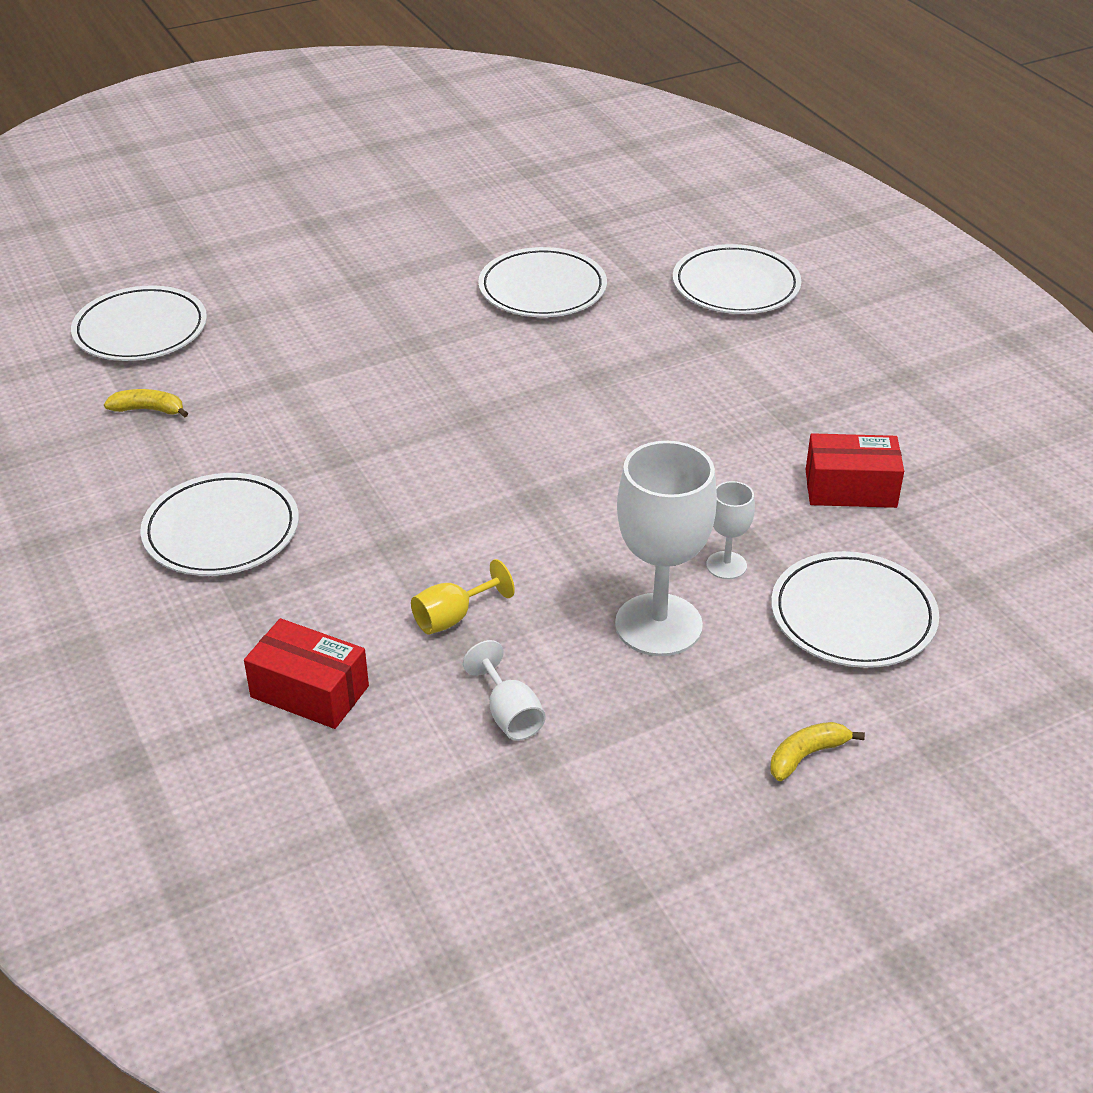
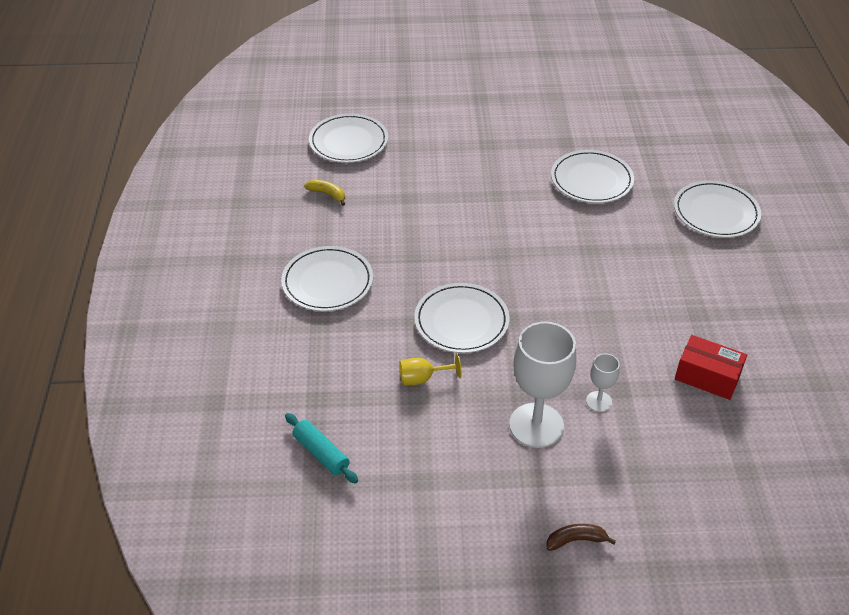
camera: 25 degrees right, 5 degrees up
(309, 691) = (323, 396): red box -> none
(355, 773) = (321, 453): none -> turquoise rolling pin
(509, 714) = (421, 449): white goblet -> none
(806, 755) = (576, 540): yellow banana -> brown banana
(853, 615) = (658, 462): white plate -> white plate (461, 321)

